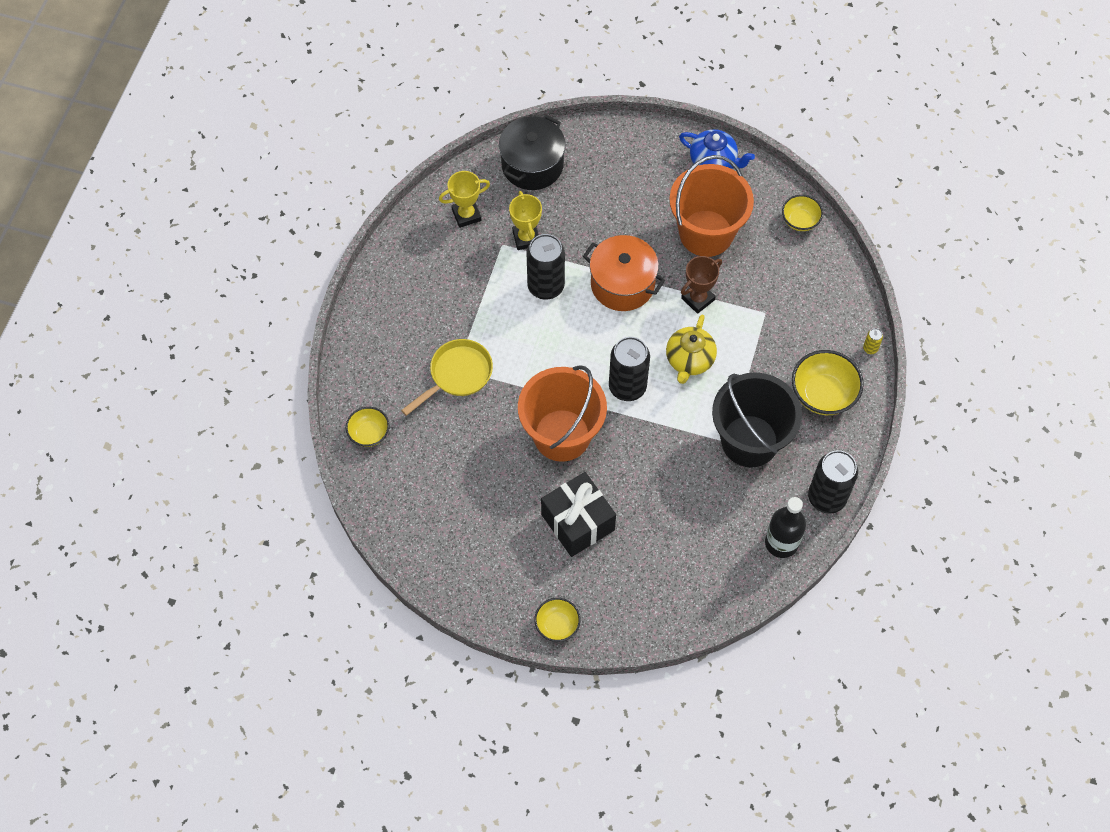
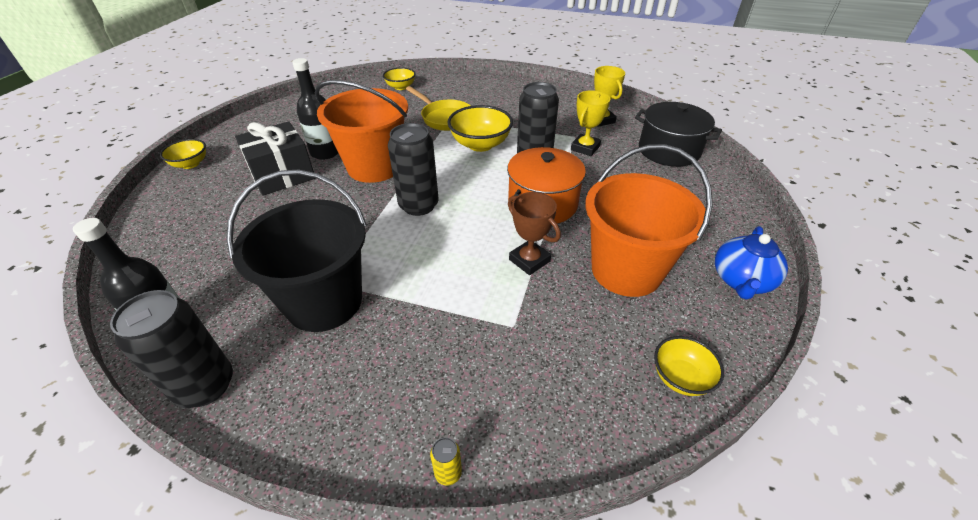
camera: 90 degrees right, 20 degrees down
(526, 238) = (585, 148): yellow trophy -> yellow trophy turned 45 degrees counterclockwise
(533, 490) = (325, 152): none -> black bottle
(689, 360) = (445, 251): yellow teapot -> none
(823, 394) = (373, 391): yellow bowl -> yellow bowl (480, 144)

